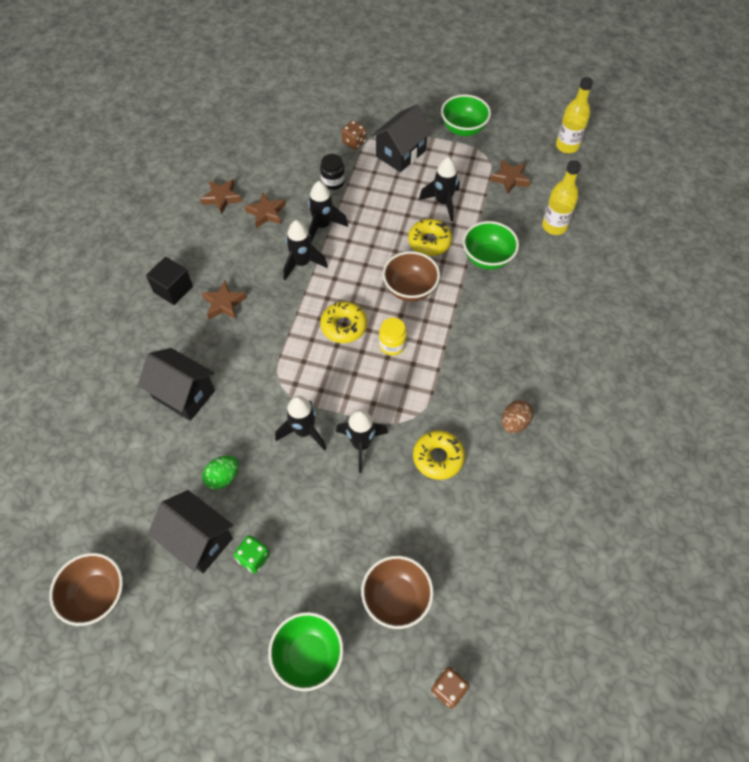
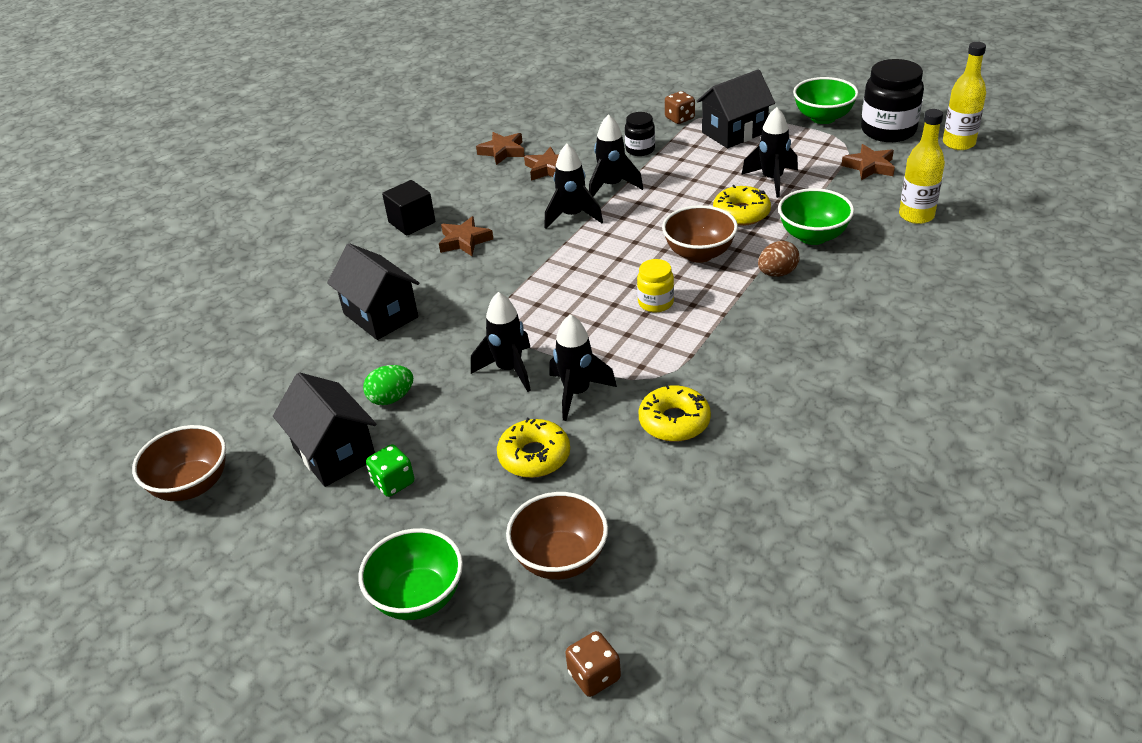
camera: 20 degrees right, 20 degrees down
(344, 326) = (601, 278): yellow donut -> yellow donut (534, 456)
(514, 138) = (888, 131): none -> black jar
(514, 423) = (794, 402): brown egg -> brown egg (777, 273)

